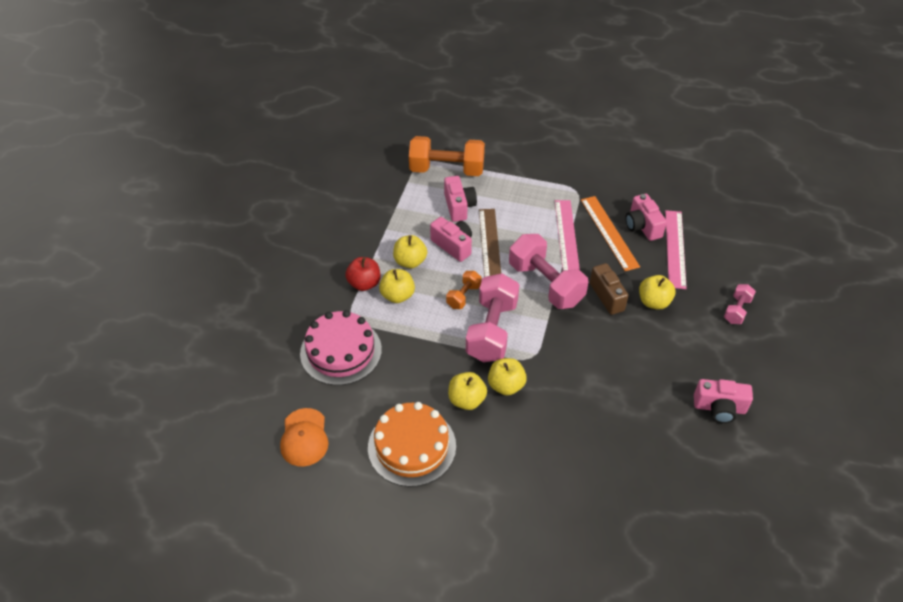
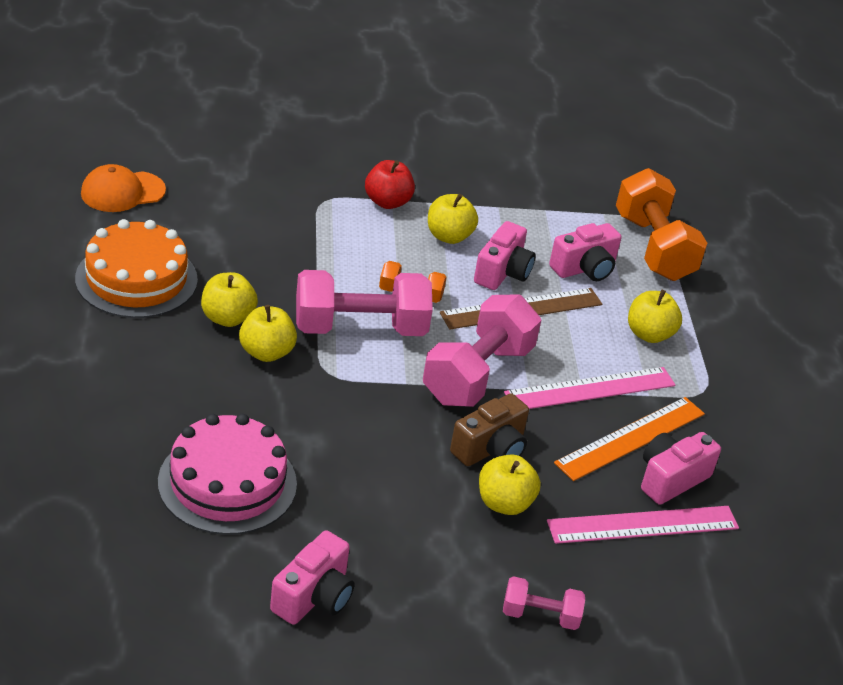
camera: 65 degrees right, 10 degrees down
(341, 351) = (264, 200): pink cake -> pink cake (227, 482)
(397, 296) = (381, 233): yellow apple -> yellow apple (649, 334)
(719, 408) = (314, 597): pink camera -> pink camera turned 135 degrees counterclockwise

